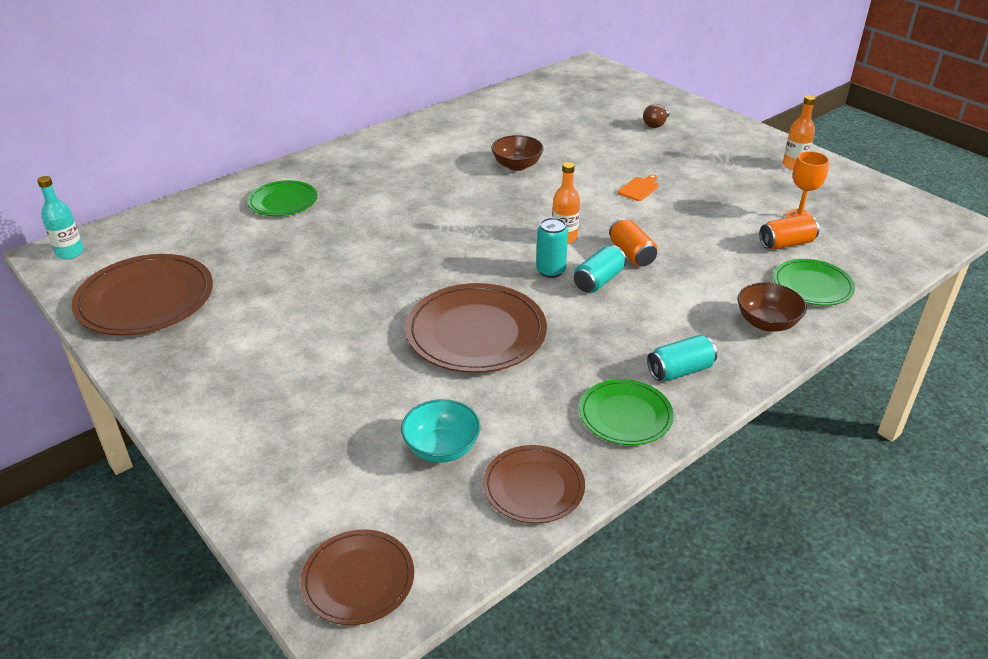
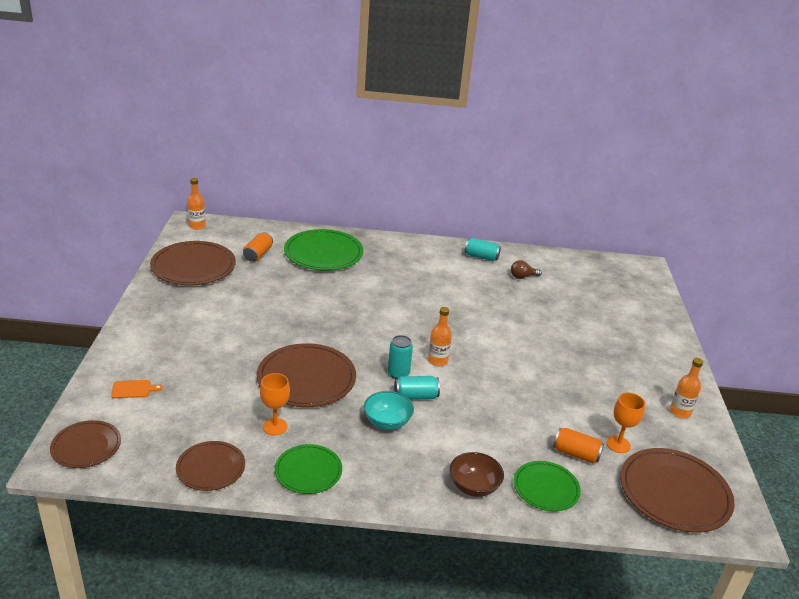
camera: 40 degrees right, 5 degrees down
(70, 253) = (197, 226): turquoise bottle -> orange bottle
(283, 201) = (323, 253): green plate -> green plate, size x1.68
(441, 448) = (202, 420): turquoise bowl -> turquoise bowl (387, 422)
(517, 165) = (482, 304): brown bowl -> none
(525, 399) = (275, 427): none -> orange goblet
(631, 254) = (461, 395): orange can -> orange can (258, 254)
(639, 188) = (536, 361): orange cutting board -> orange cutting board (133, 389)
(656, 124) = (622, 329): brown light bulb -> brown light bulb (522, 277)
(680, 370) = (376, 472): turquoise can -> turquoise can (481, 257)
(886, 227) = (674, 493): none -> brown plate

